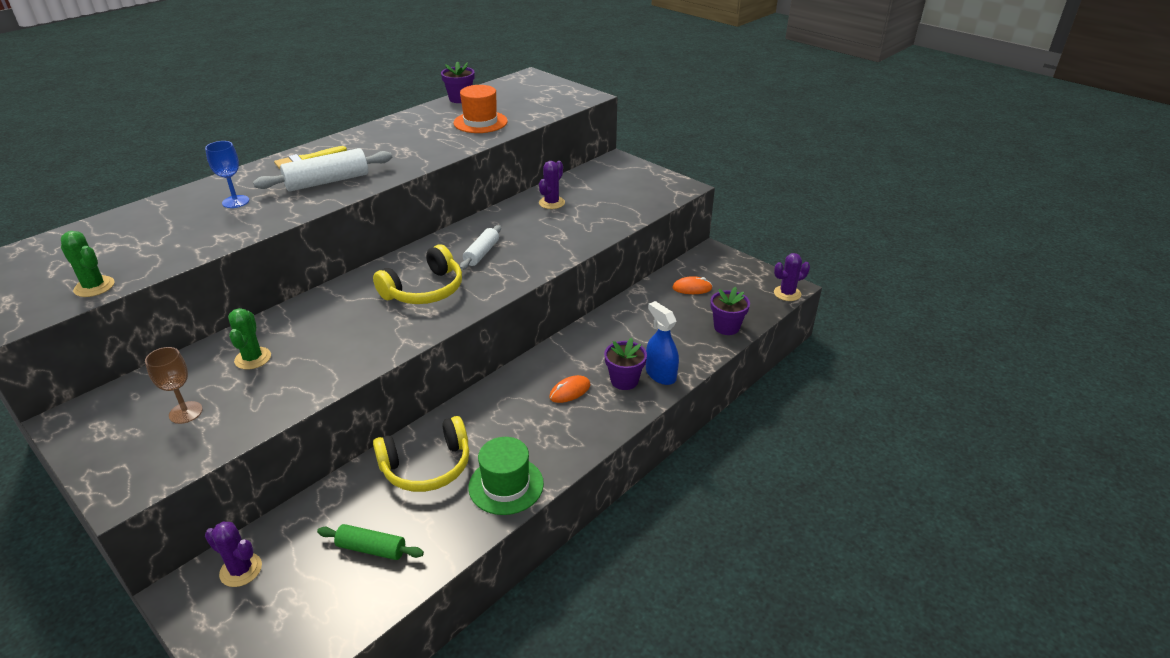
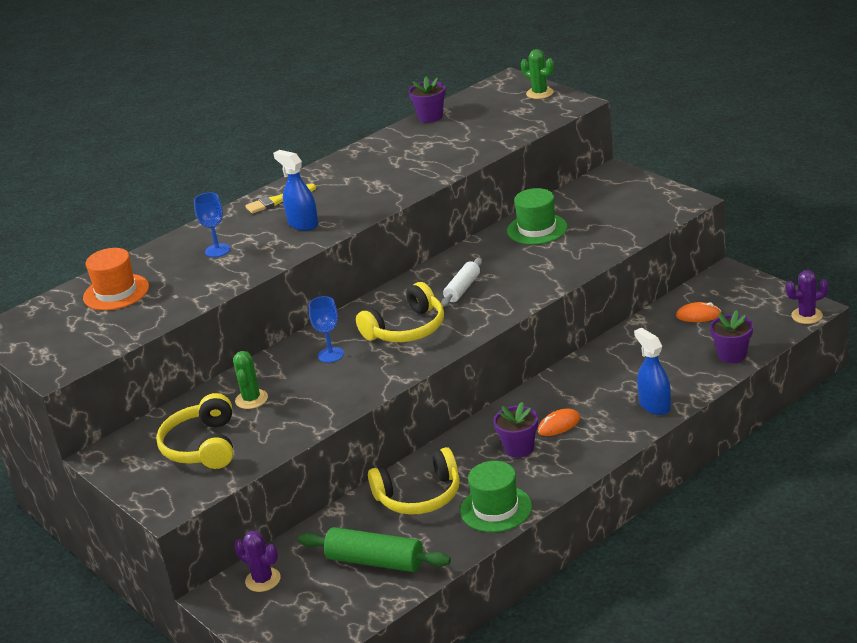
camera: 10 degrees right, 5 degrees down
(94, 287) = (115, 337): green cactus -> green cactus (539, 93)
(185, 412) = (203, 446): brown goblet -> yellow headphones
(327, 181) = (303, 224): white rolling pin -> blue spray bottle
(345, 313) = (331, 355): none -> blue goblet
(371, 549) = (375, 561): green rolling pin -> green rolling pin, size x1.57
(480, 122) = (455, 145): orange hat -> orange hat (116, 292)
(551, 203) = (537, 229): purple cactus -> green hat
(624, 380) = (616, 413): purple flower pot -> purple flower pot (519, 448)

